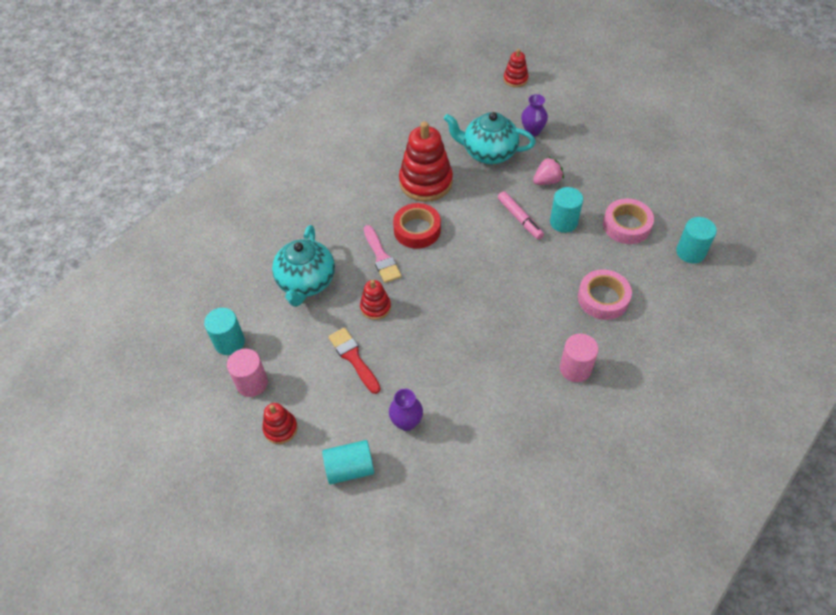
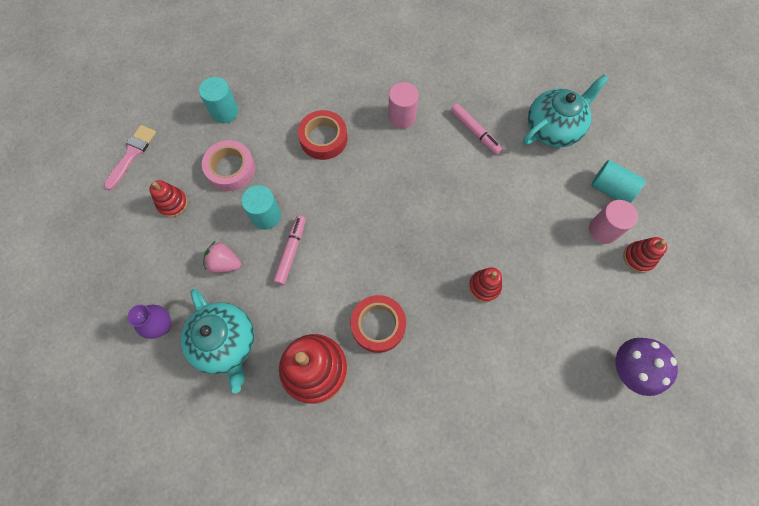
camera: 135 degrees left, 15 degrees up
(229, 342) = (628, 369): turquoise cylinder -> purple mushroom
(252, 383) = (635, 313): pink cylinder -> pink cylinder (603, 230)
(306, 282) = (518, 366): turquoise teapot -> turquoise teapot (553, 129)
(353, 358) = (540, 261): red brush -> none
(381, 257) = (434, 328): pink brush -> pink brush (132, 154)
(406, 422) = (546, 183): purple vase -> none
(508, 411) = (474, 132): none -> pink marker
(515, 79) = (82, 408): red stacking toy -> red stacking toy (172, 203)
(603, 298) = (323, 138): pink tape -> red tape

